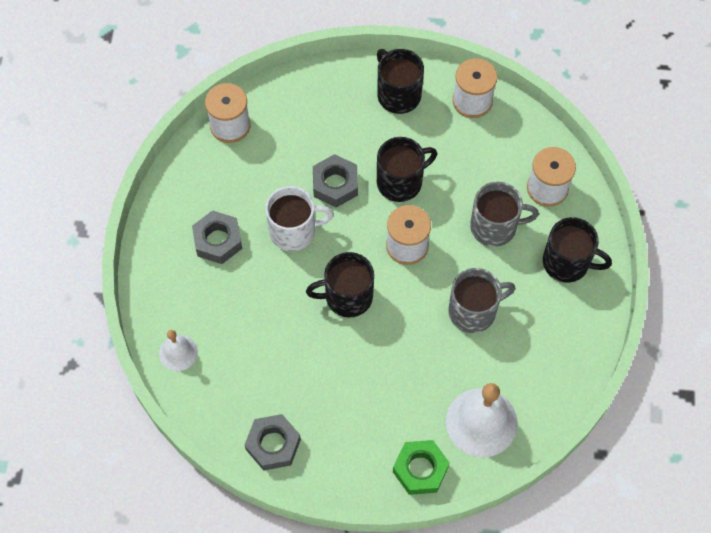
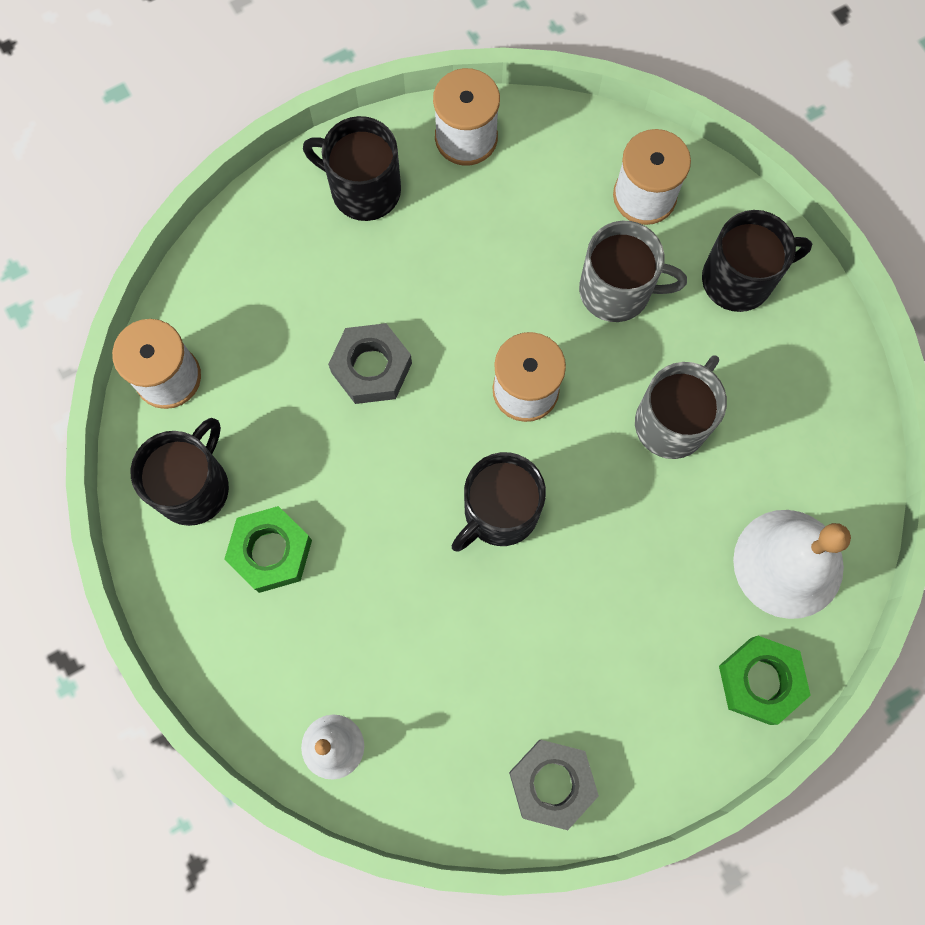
camera: 35 degrees left, 10 degrees up
(218, 241) = (271, 552): grey nut -> green nut
(294, 231) = (363, 469): white mug -> none
(400, 182) = (454, 308): black mug -> black mug (194, 487)
(495, 227) = (617, 290): grey mug -> grey mug turned 45 degrees clockwise

